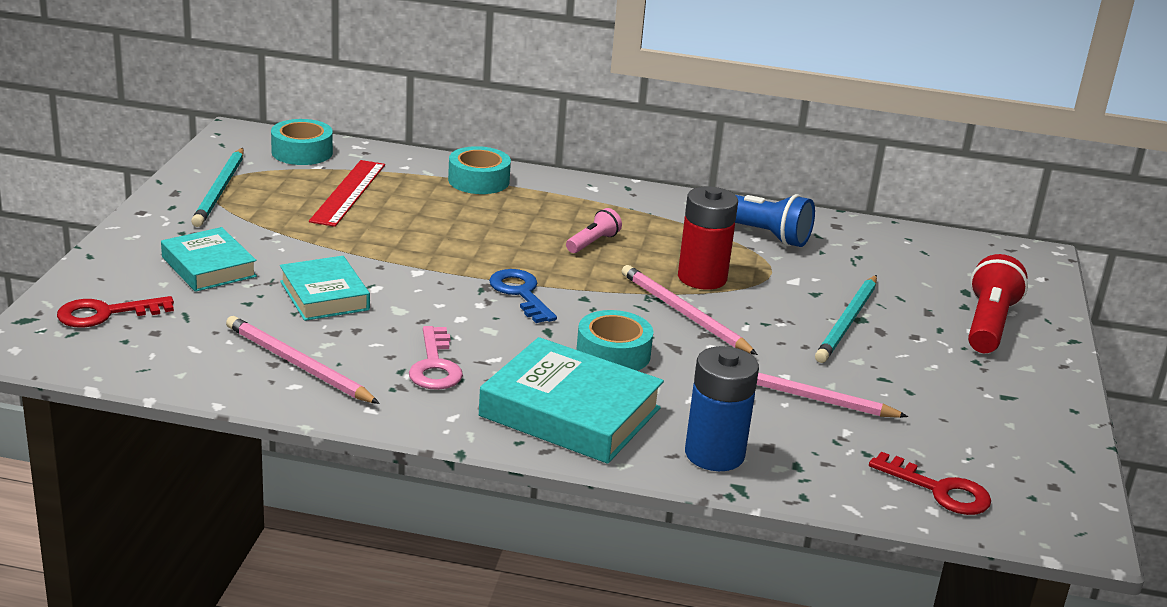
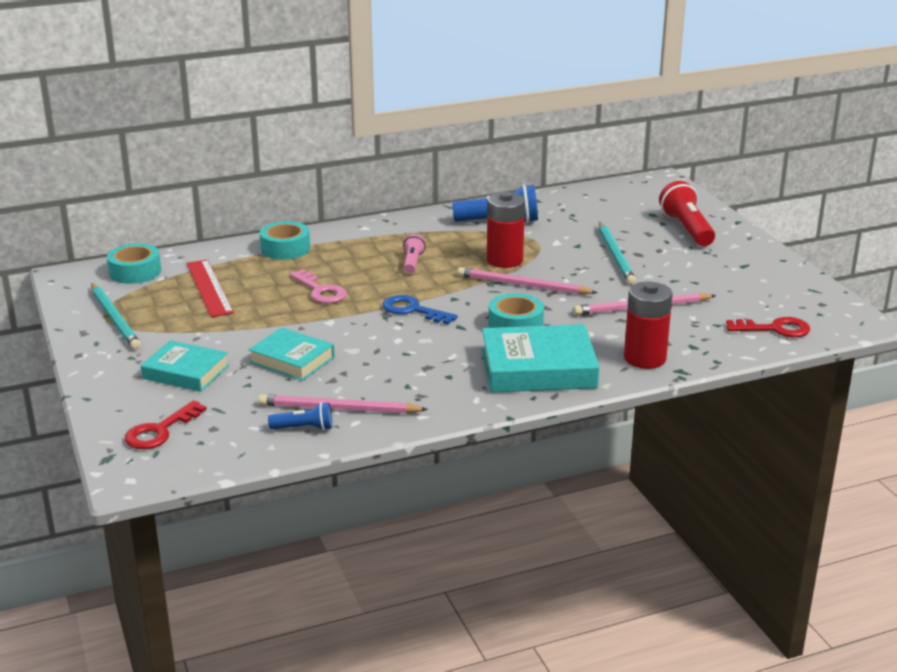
camera: 30 degrees left, 0 degrees up
(236, 369) = (304, 428): none -> blue flashlight
(435, 366) = (423, 374): pink key -> pink key (320, 291)
(714, 454) = (644, 358): blue battery -> red battery

